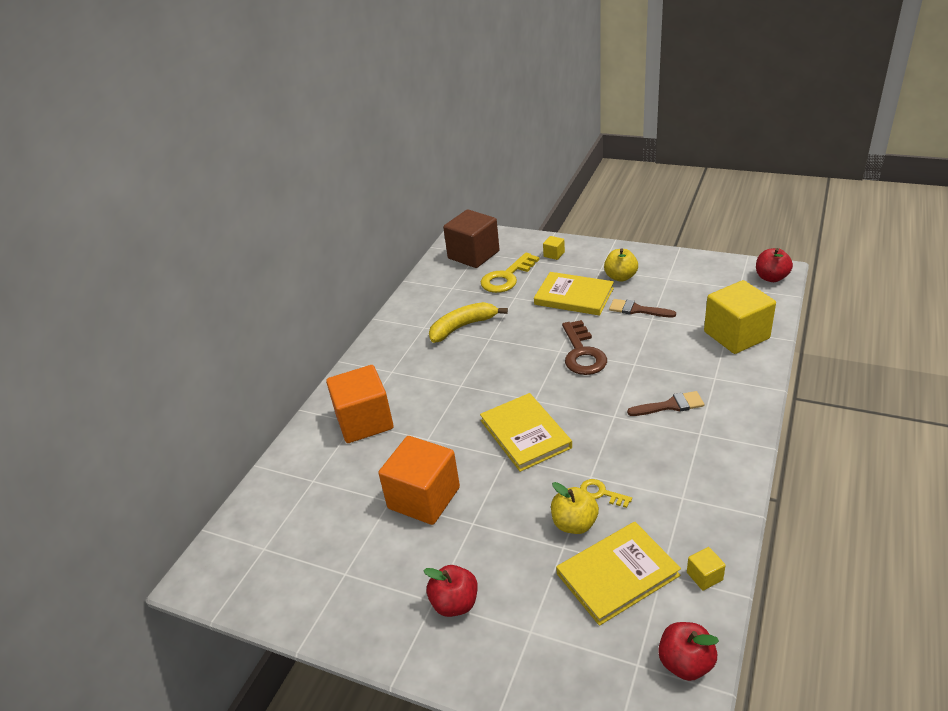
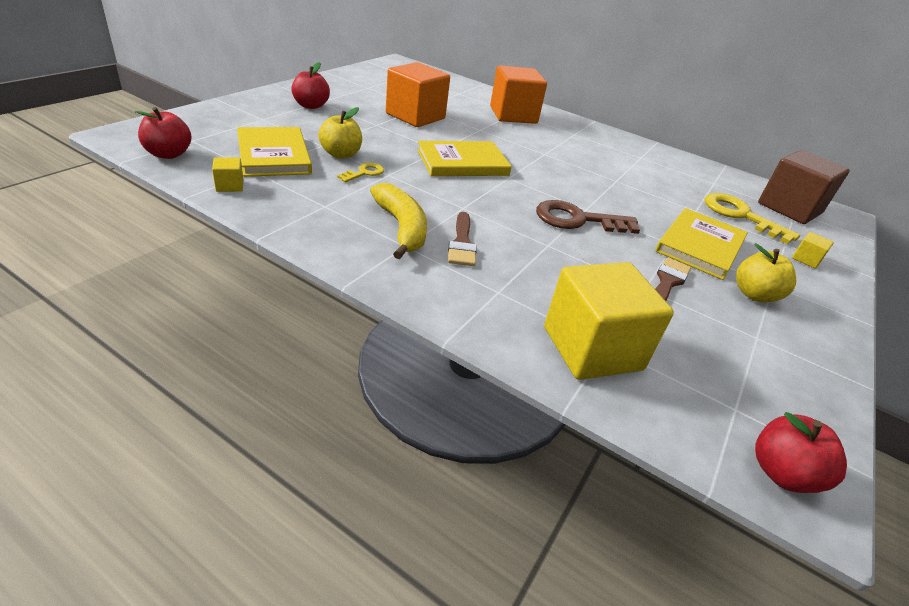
camera: 90 degrees right, 0 degrees up
(463, 327) = (639, 173): yellow banana -> yellow banana (401, 228)

